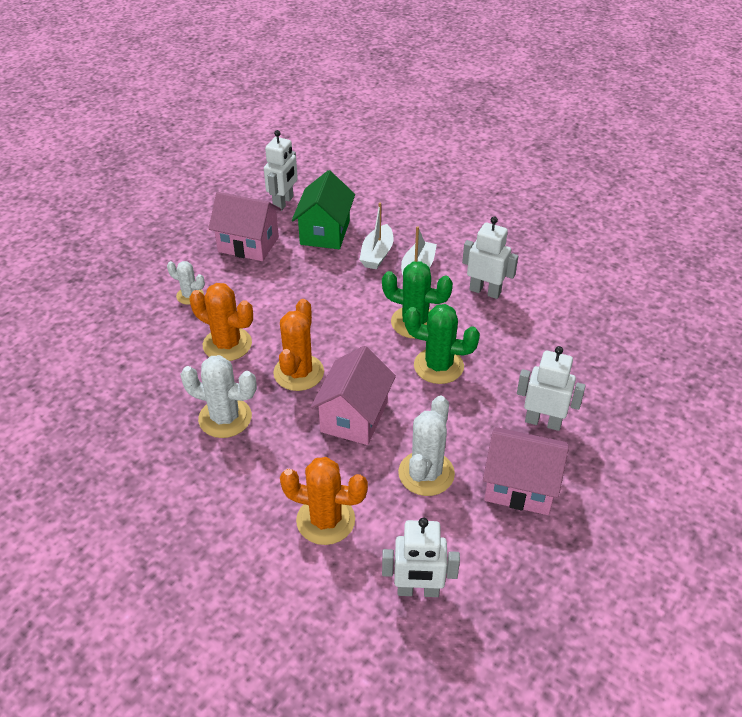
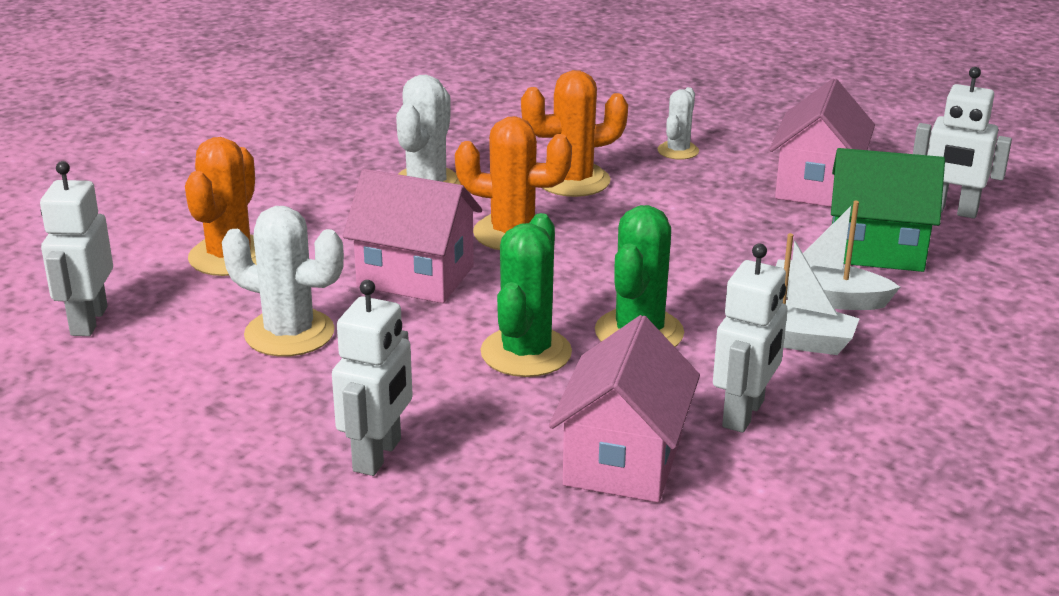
camera: 90 degrees right, 15 degrees down
(227, 344) = (573, 181): orange cactus -> orange cactus turned 45 degrees clockwise
(520, 486) = (238, 418): pink house -> pink house (623, 460)

